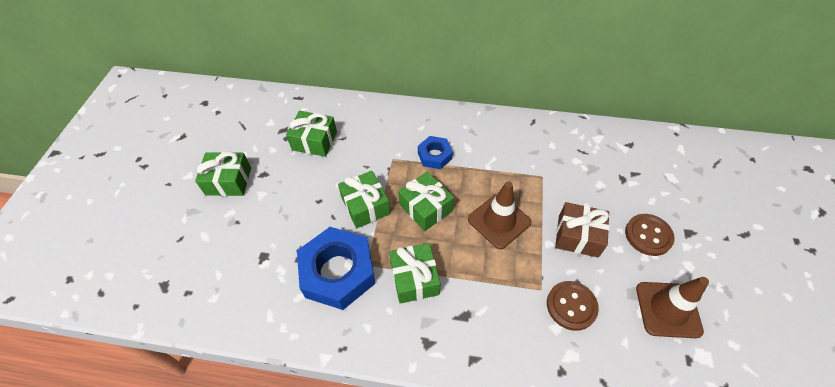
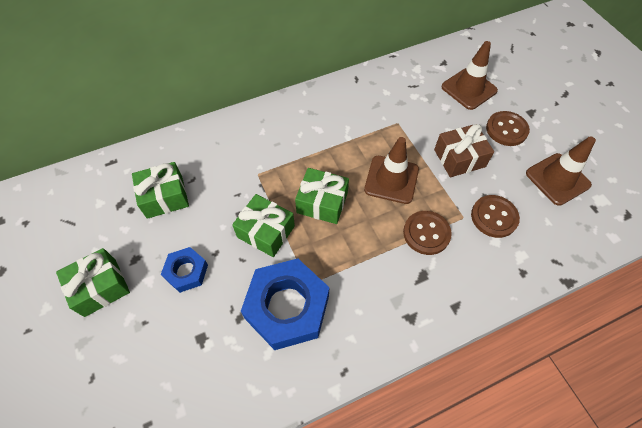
camera: 35 degrees left, 5 degrees up
(414, 278) = (359, 270): green gift -> none
(435, 155) = (294, 151): blue nut -> blue nut (186, 272)
(495, 283) = (426, 233): none -> brown button
(637, 179) = (469, 89): none -> brown traffic cone

